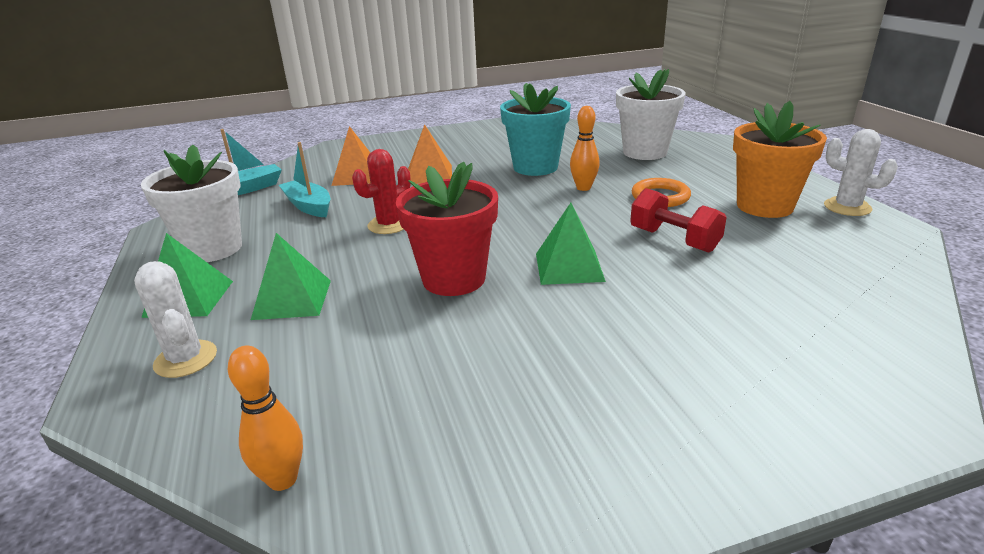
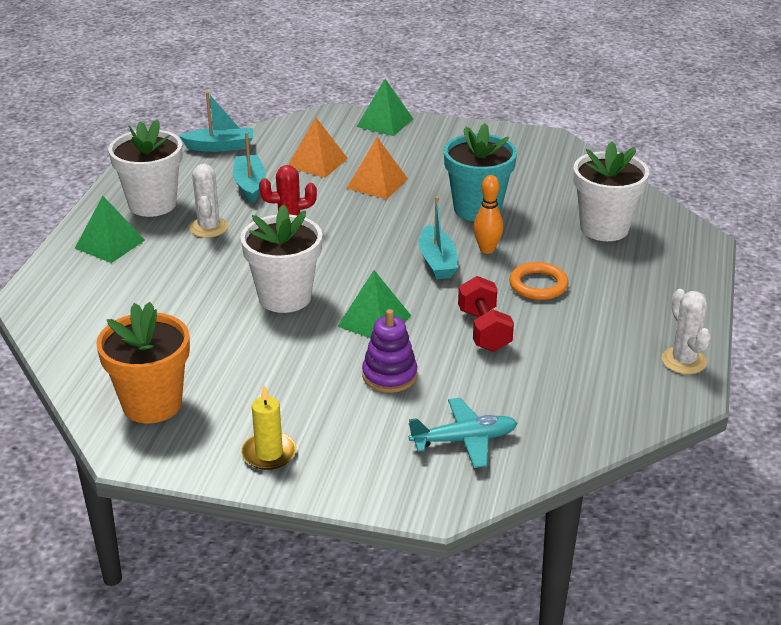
camera: 30 degrees right, 5 degrees up
(186, 359) = (80, 290): white cactus -> white cactus (209, 228)
(283, 479) = (80, 381): orange bowling pin -> none
(292, 299) = (169, 271): green pyramid -> green pyramid (385, 122)
(454, 279) = (285, 297): red flower pot -> white flower pot
(557, 207) = (437, 262): none -> turquoise boat
(655, 307) = (389, 376): none -> purple stacking toy
(656, 454) = (269, 453): none -> yellow candle
(764, 206) = (612, 330): orange flower pot -> orange flower pot (152, 404)
(817, 336) = (464, 440): none -> turquoise plane

